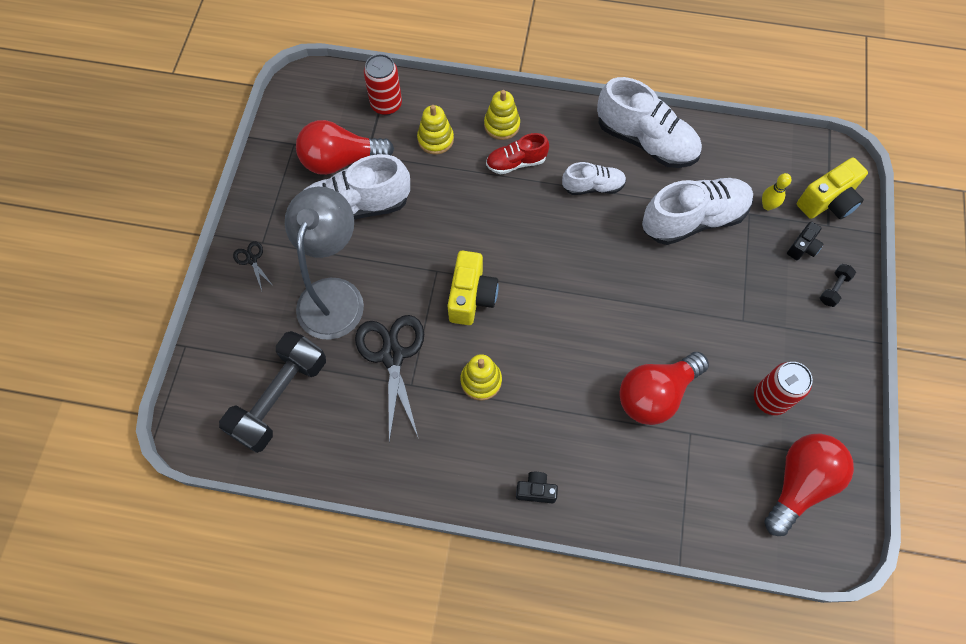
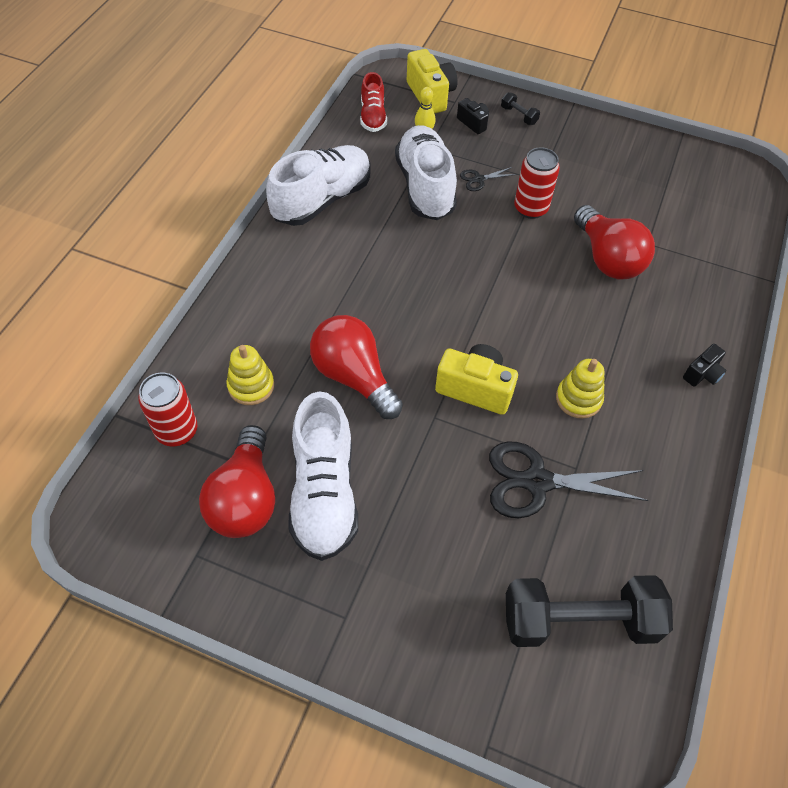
camera: 80 degrees left, 10 degrees down
(251, 259) = (369, 635): black scissors -> black scissors (479, 179)
(280, 398) = (579, 620): black dumbbell -> black dumbbell turned 45 degrees counterclockwise
(334, 294) = (444, 535): grey lamp -> none
(502, 125) = (255, 316): yellow stacking toy -> none
(516, 162) = (311, 313): red shoe -> red shoe (373, 116)
(536, 490) = (702, 374): black camera -> black camera turned 150 degrees counterclockwise
(593, 186) = (364, 253): white shoe -> none
(770, 399) = (619, 182): red can -> red can (531, 208)
(799, 483) = (697, 184): red light bulb -> red light bulb (354, 377)

